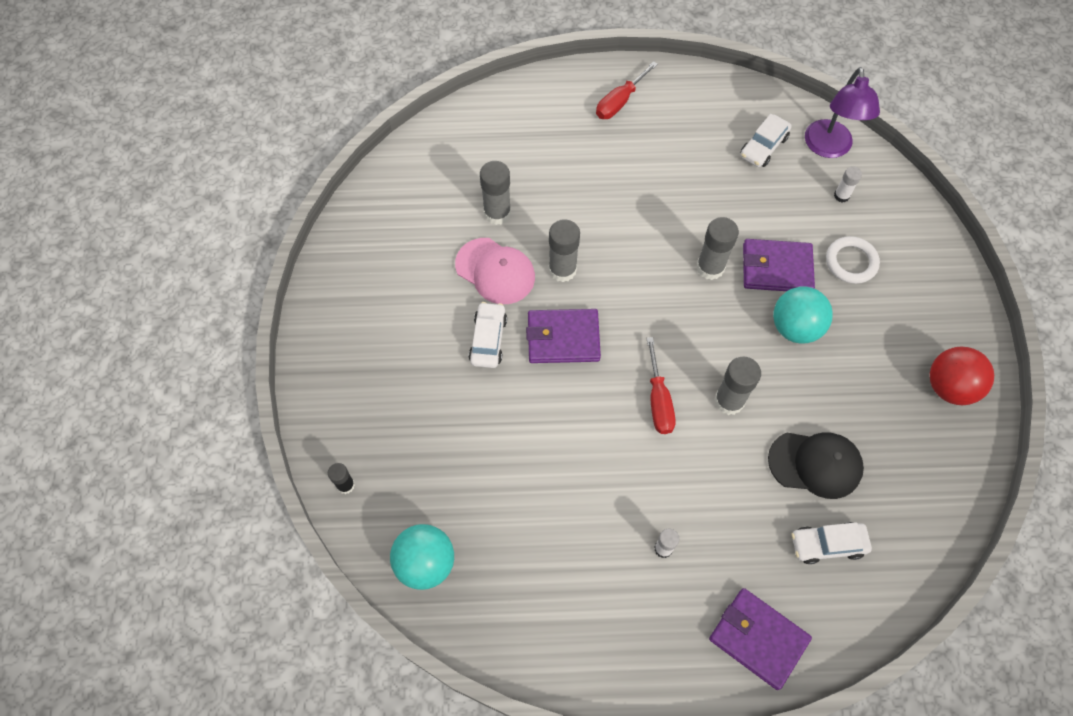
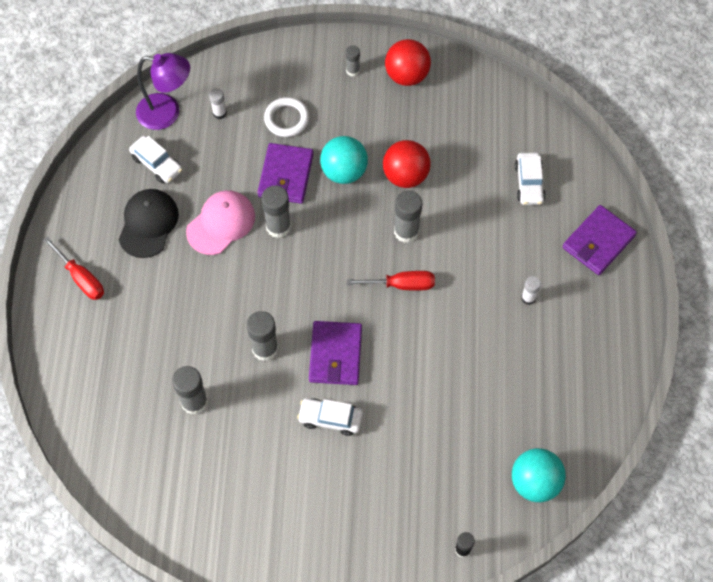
camera: 85 degrees left, 0 degrees up
(495, 271) = (259, 408): pink cap -> pink cap (221, 223)
(805, 395) = (405, 176): none -> red ball
(815, 464) = (464, 179): black cap -> black cap (148, 224)
(938, 325) = (352, 70): none -> grey glue stick

